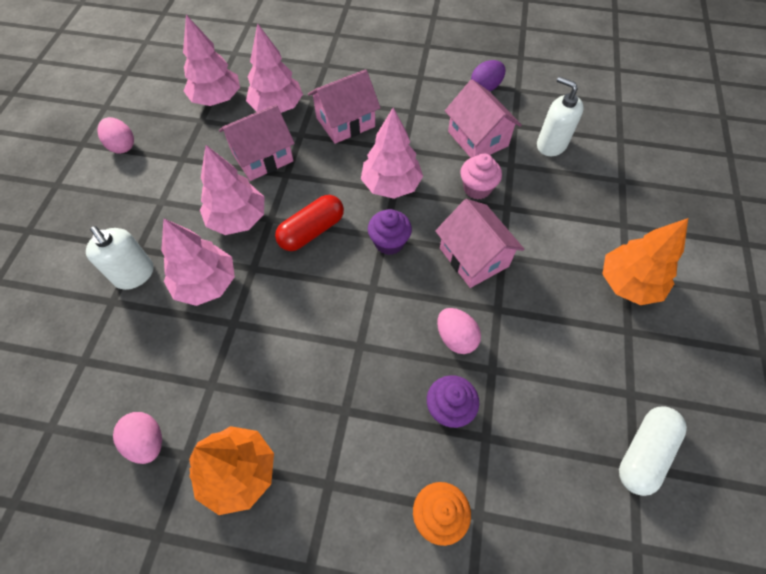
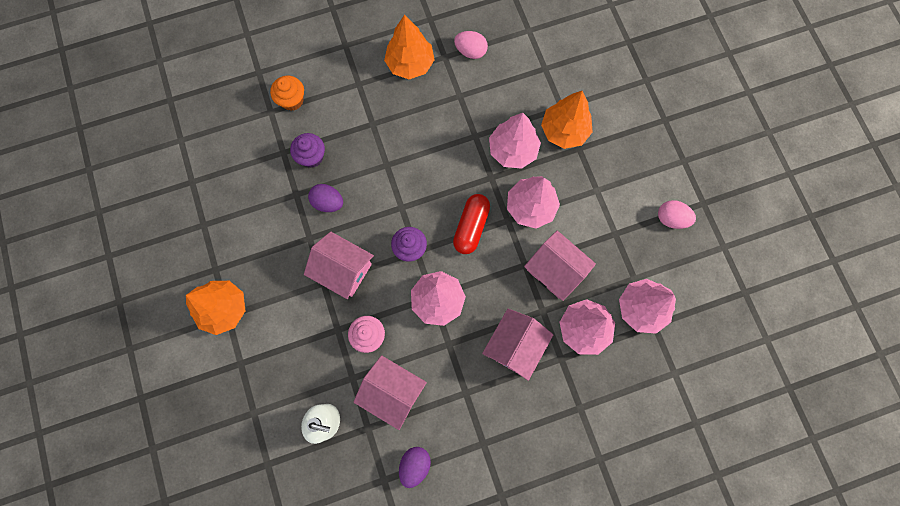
camera: 150 degrees right, 15 degrees up
(134, 274) = (564, 131): white soap dispenser -> orange tree
(262, 157) = (555, 270): pink house -> pink house turned 75 degrees counterclockwise
(456, 338) = (328, 202): pink egg -> purple egg
(644, 453) = (187, 192): white capsule -> none

